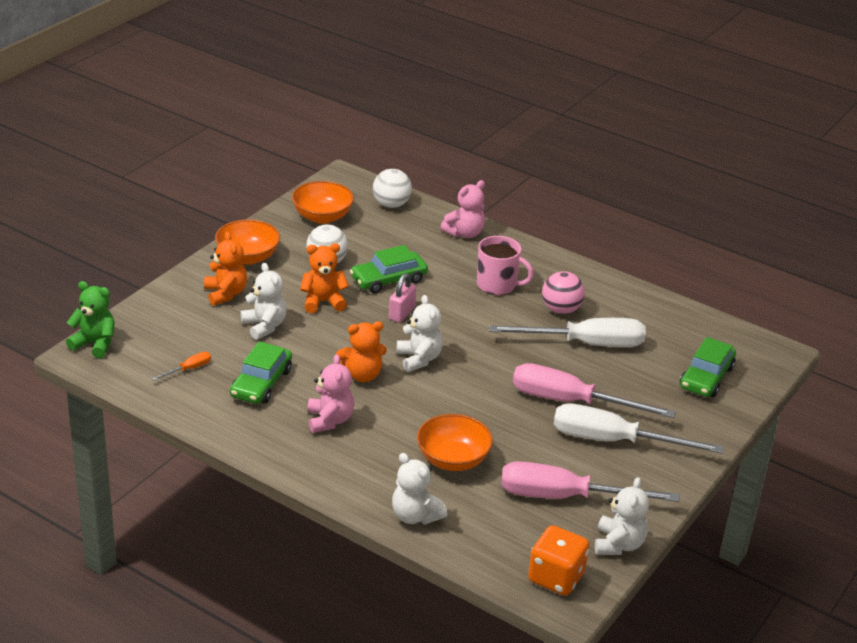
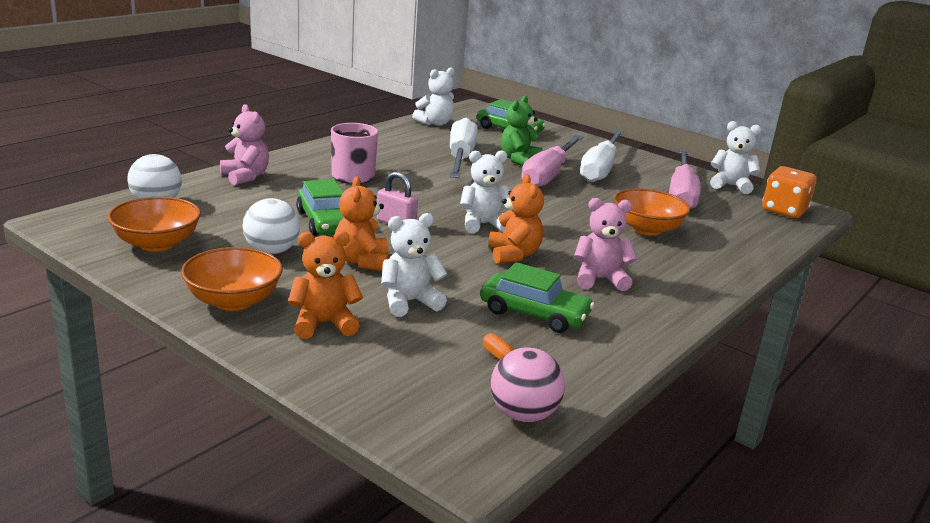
camera: 85 degrees left, 10 degrees down
(95, 344) = (439, 447): green teddy bear -> green teddy bear (519, 160)
(415, 516) = (737, 254): white teddy bear -> white teddy bear (435, 123)
(561, 310) = (404, 159): pink ball -> pink ball (523, 415)

